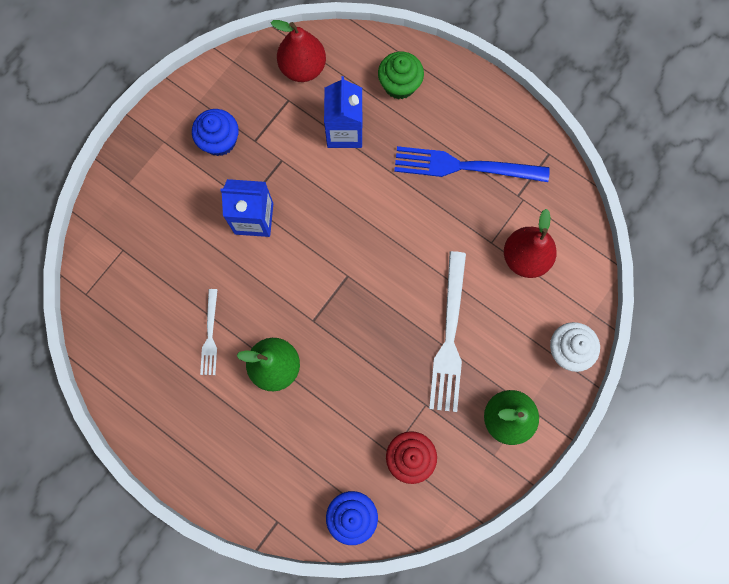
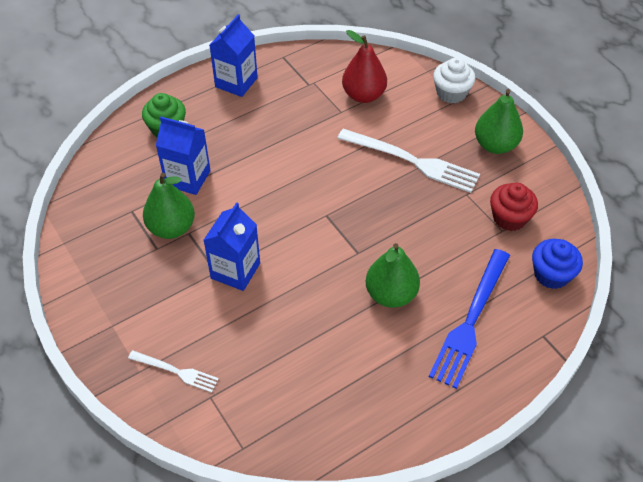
camera: 70 degrees left, 25 degrees down
(210, 335) = (338, 341): white fork -> white fork (176, 371)
(219, 141) = (140, 277): blue cupcake -> none
(281, 143) = (171, 228): none -> green pear
(303, 68) = (107, 191): red pear -> none
(465, 166) = (266, 108): blue fork -> blue fork (470, 320)
(490, 122) = (236, 82): none -> blue carton

